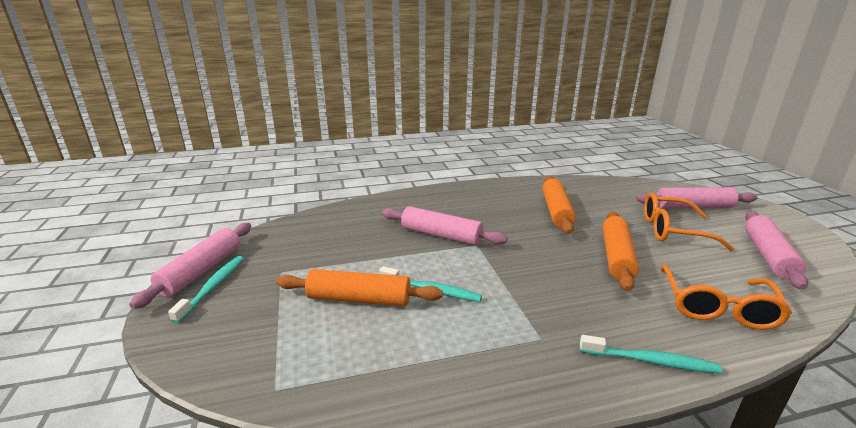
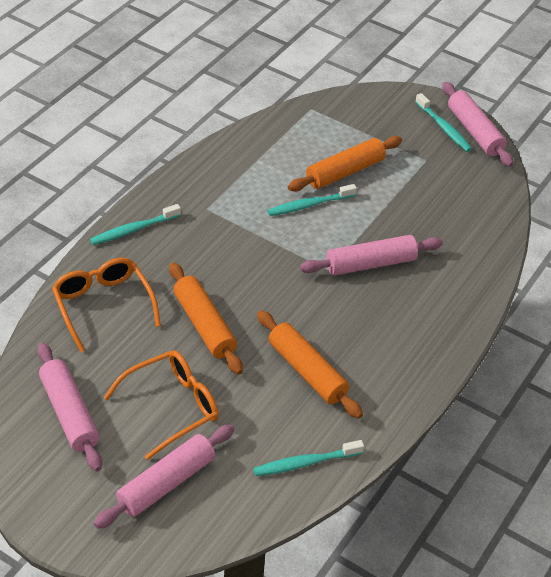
camera: 135 degrees right, 20 degrees up
(594, 187) = (305, 463): none -> turquoise toothbrush

